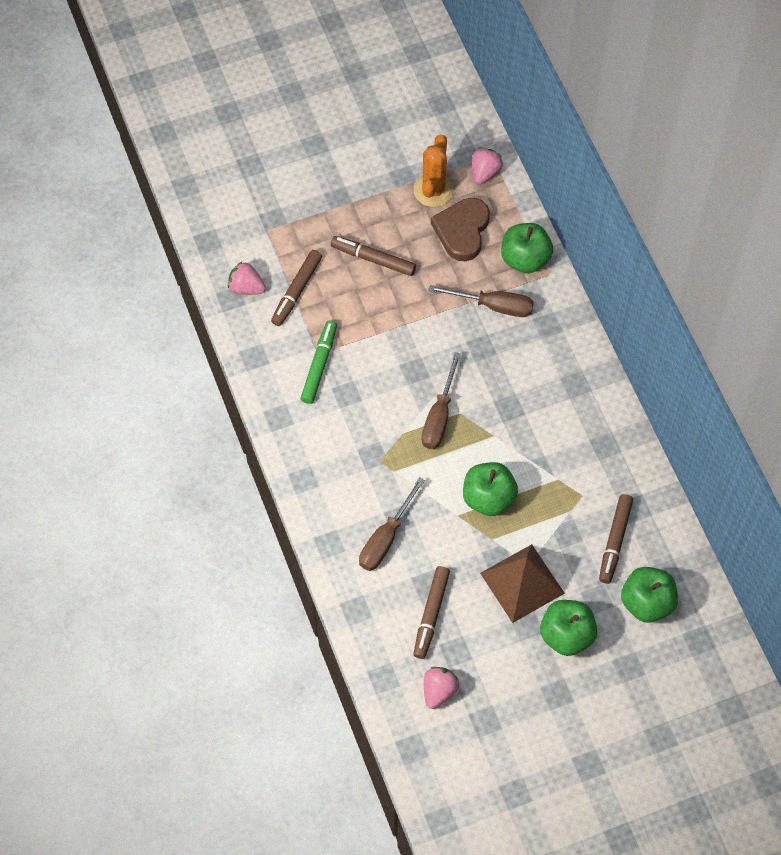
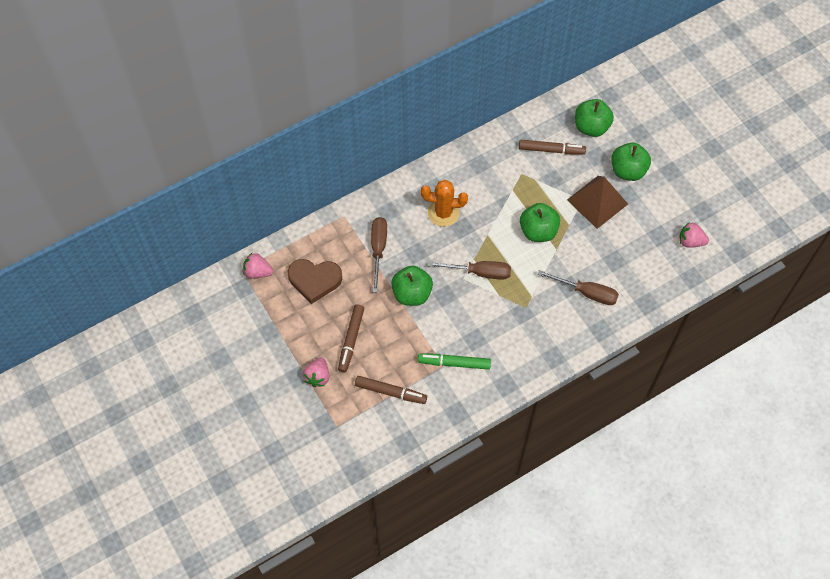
camera: 100 degrees left, 0 degrees up
(246, 287) = (394, 431): pink strawberry -> pink strawberry (318, 377)
(431, 614) = (636, 254): brown marker -> none
(433, 190) = (279, 306): orange cactus -> orange cactus (443, 213)
(525, 259) = (333, 233): green apple -> green apple (412, 294)

